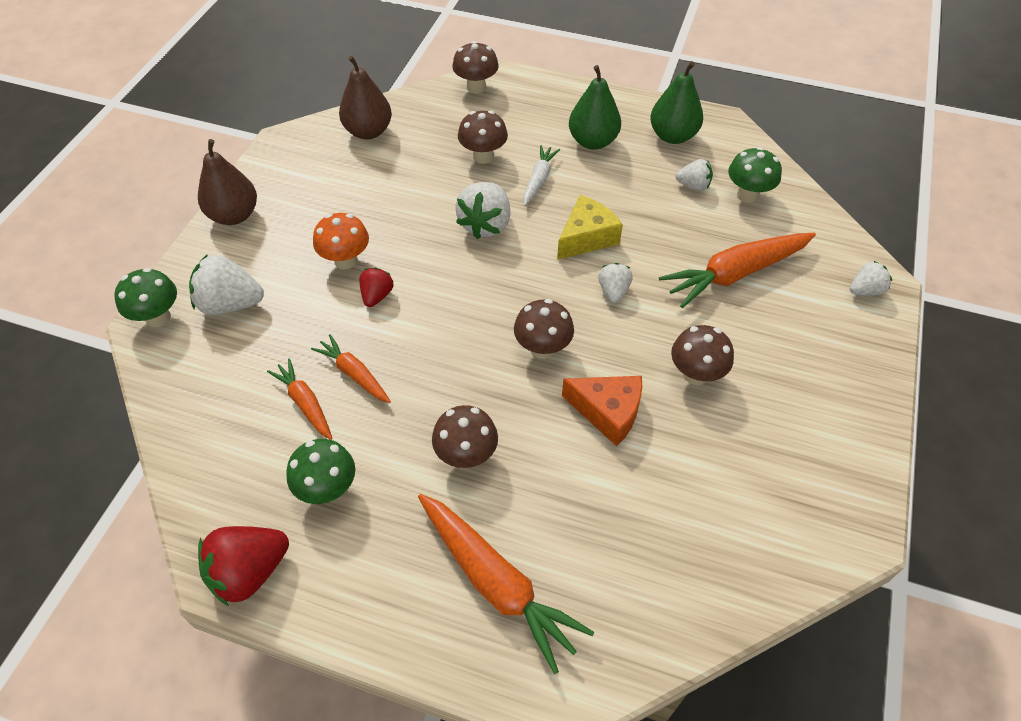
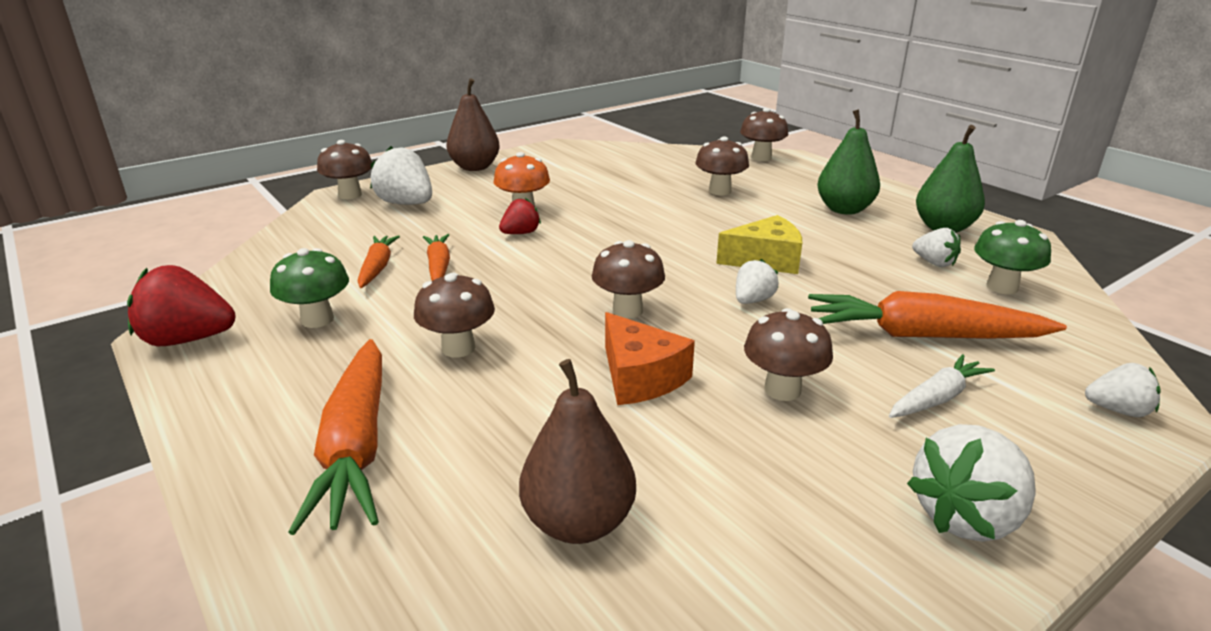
camera: 35 degrees right, 25 degrees down
(158, 317) = (350, 195): green mushroom -> brown mushroom
(368, 131) = (635, 157): brown pear -> brown pear (578, 523)
(485, 225) = (671, 225): white strawberry -> white strawberry (966, 517)
(539, 180) = (758, 216): white carrot -> white carrot (937, 398)

